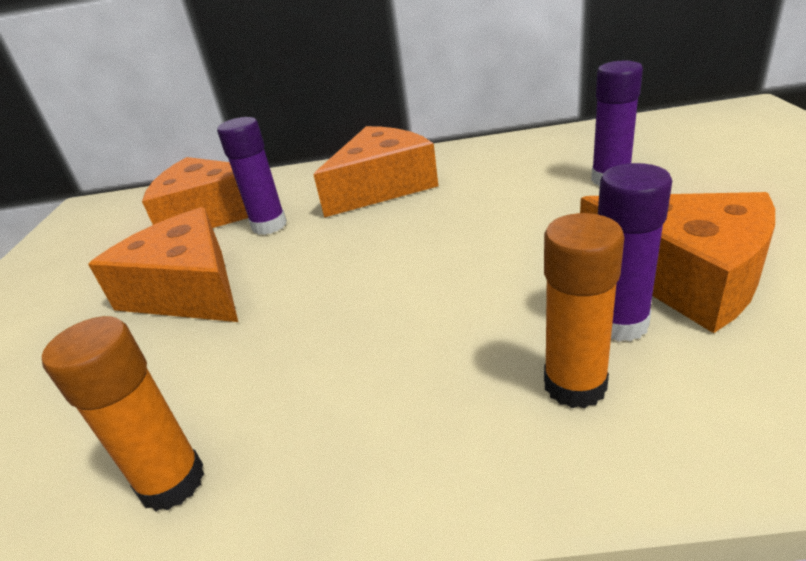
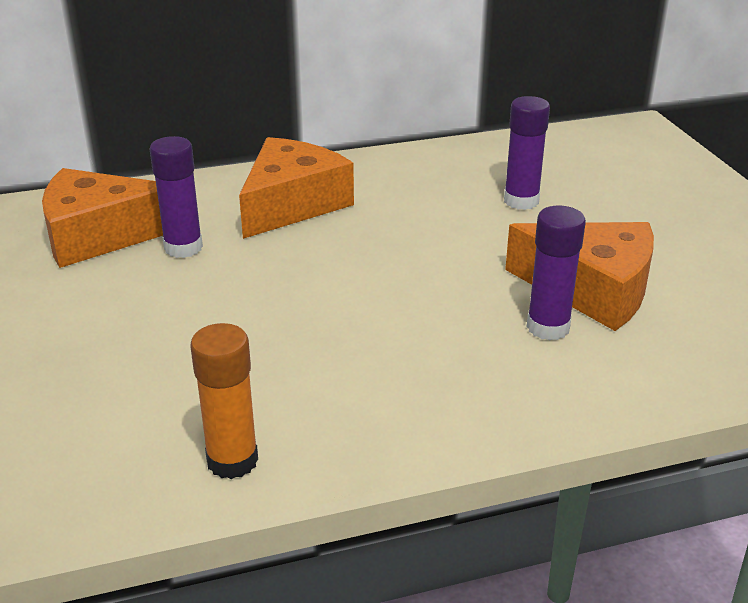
camera: 20 degrees left, 0 degrees up
(188, 290) = (134, 316): orange cheese -> none
(574, 385) = (523, 372): orange glue stick -> none

